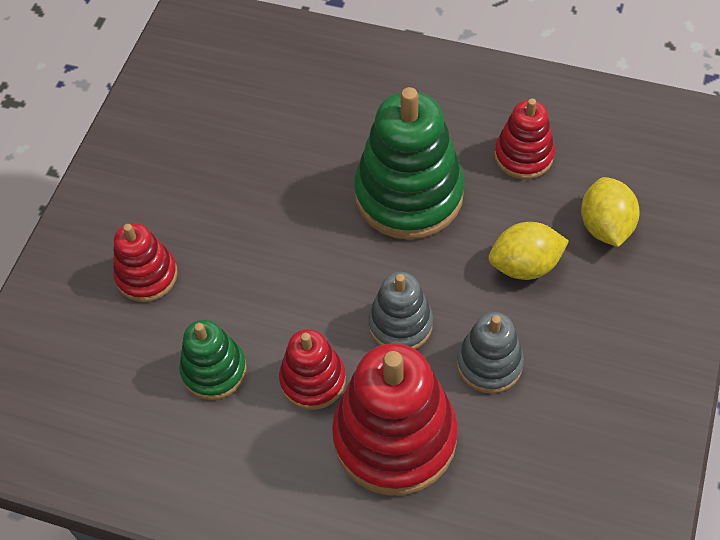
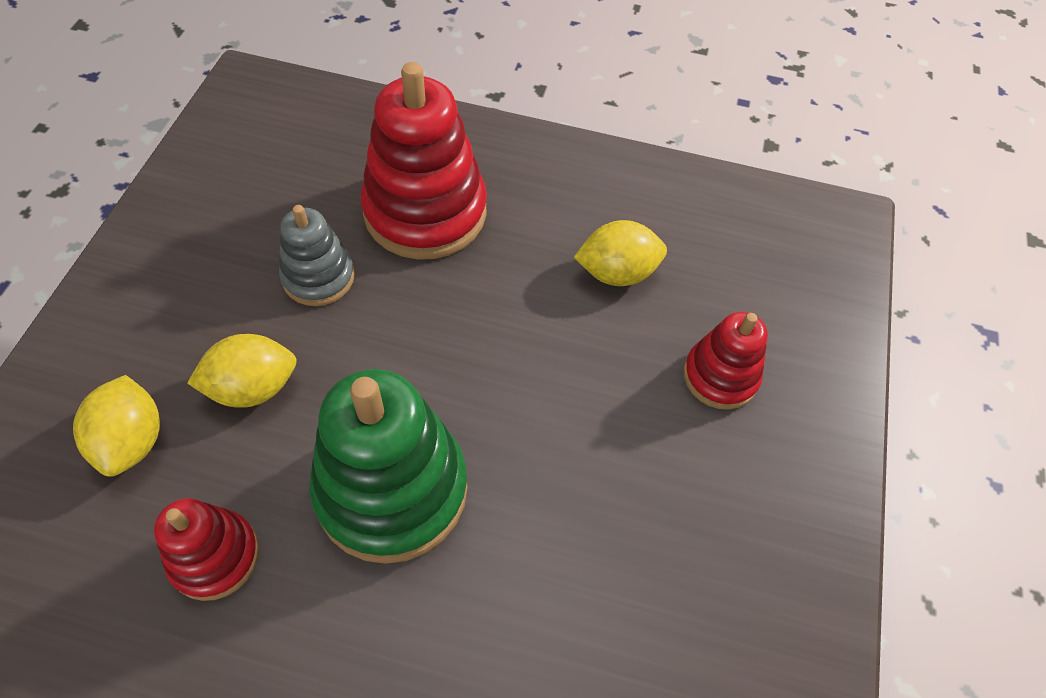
camera: 170 degrees right, 0 degrees up
(214, 370) = (617, 272): green stacking toy -> yellow lemon
(313, 380) = (510, 263): red stacking toy -> none
(400, 324) = (413, 318): grey stacking toy -> none

